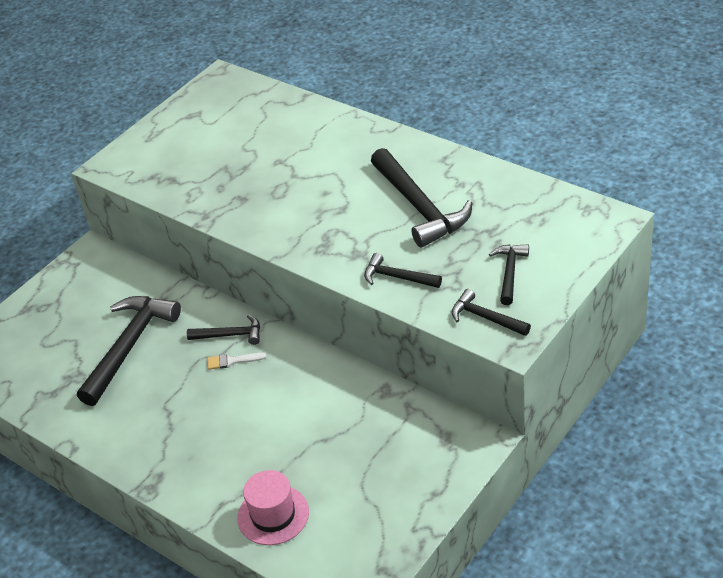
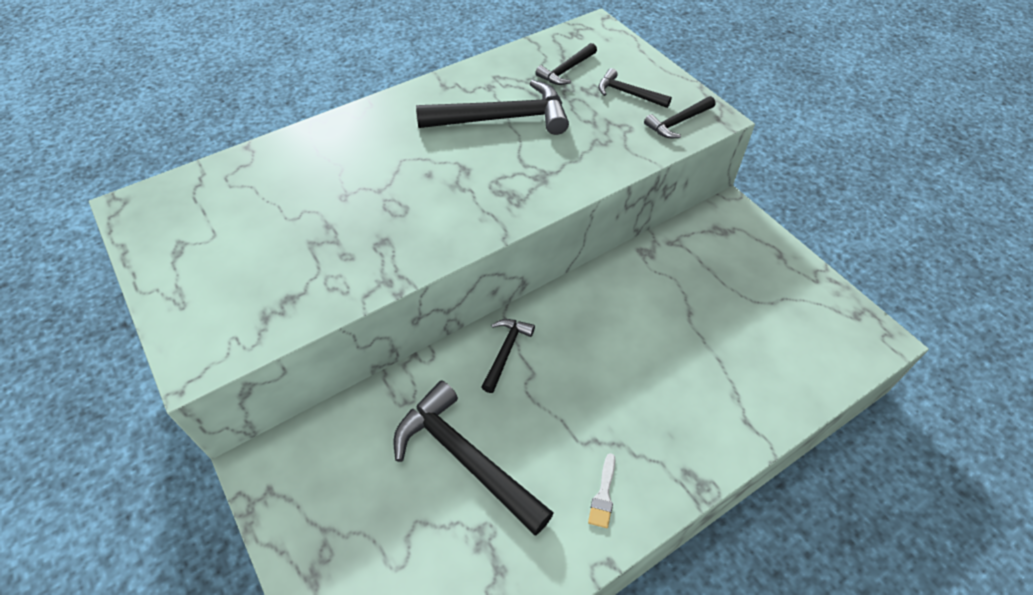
camera: 75 degrees left, 10 degrees up
(232, 361) = (546, 360): white brush -> white brush (603, 495)
(273, 515) = (773, 379): pink hat -> none
(397, 277) = (593, 159): black hammer -> black hammer (566, 70)

